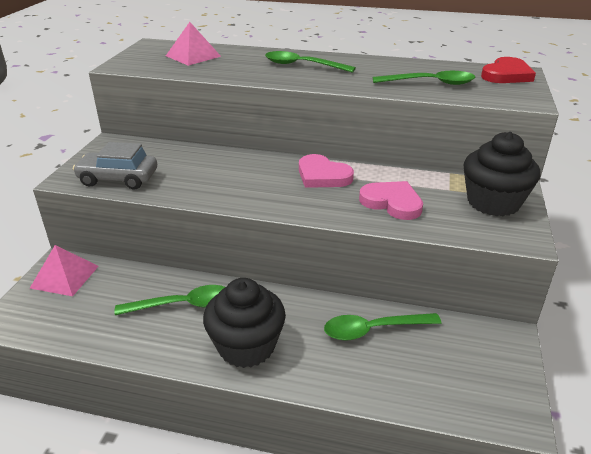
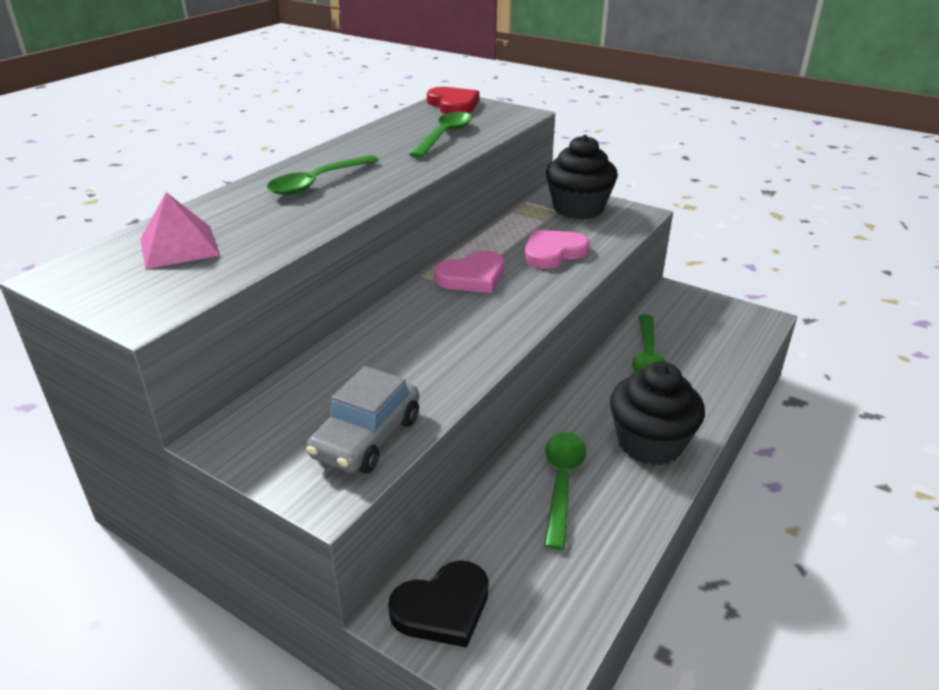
camera: 70 degrees left, 0 degrees up
(64, 276) = (442, 608): pink pyramid -> black heart

